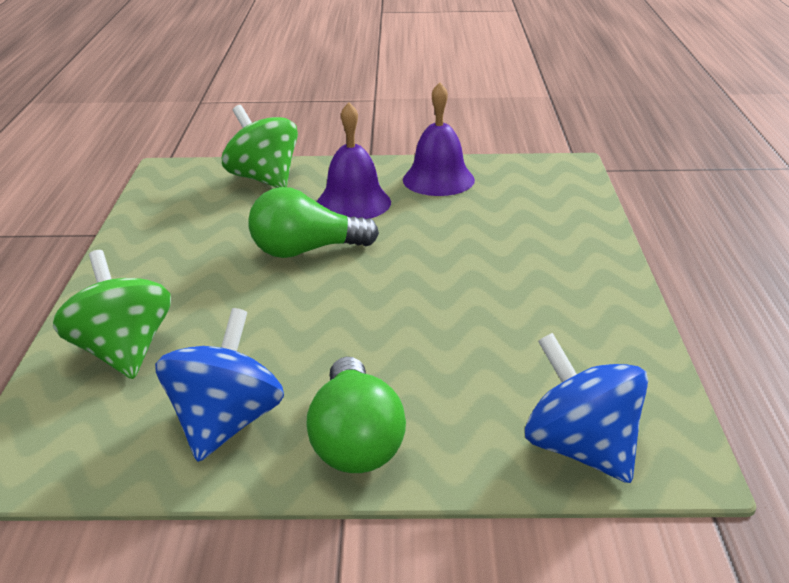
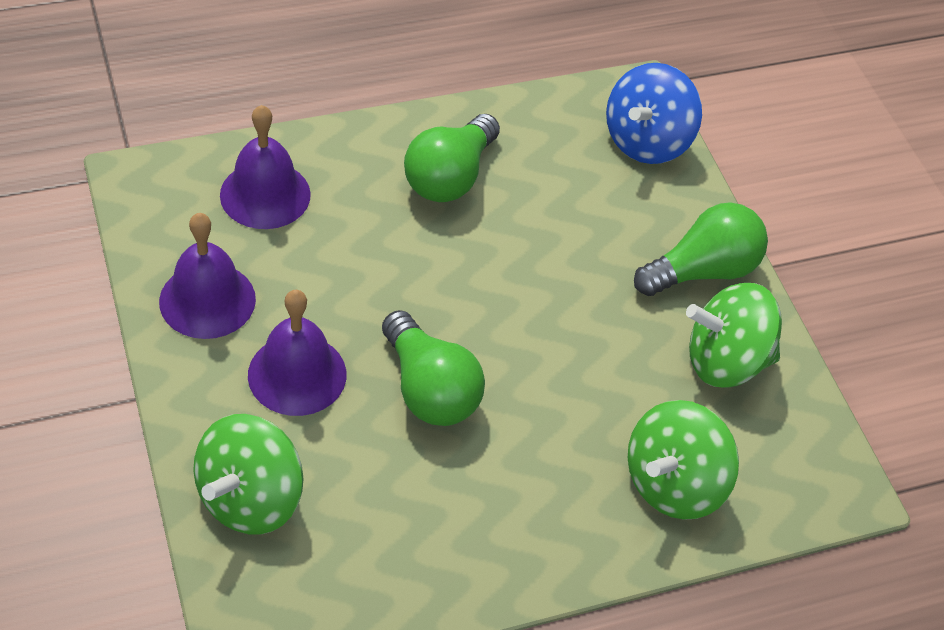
camera: 115 degrees left, 20 degrees up
(225, 424) = (725, 361): blue spinning top -> green spinning top
(540, 209) = (265, 194): none -> purple bell
(544, 296) = (450, 177): none -> green light bulb

